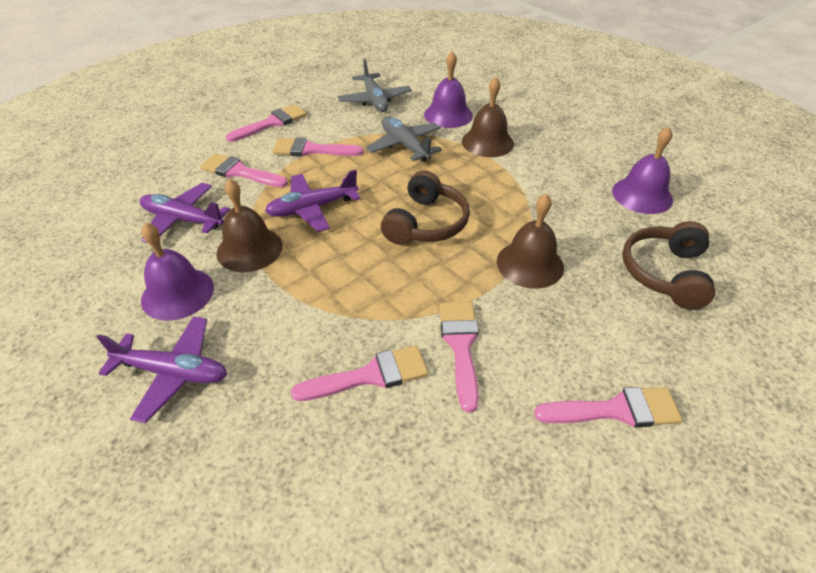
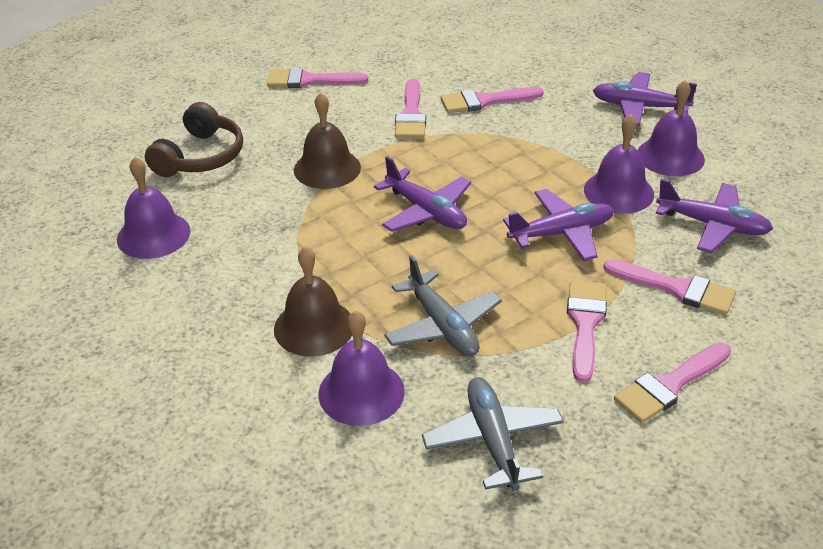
camera: 175 degrees left, 5 degrees down
(249, 249) = (618, 191): brown bell -> purple bell
(311, 150) = (585, 324): pink brush -> pink brush turned 90 degrees counterclockwise
(426, 223) = (426, 211): brown headphones -> purple plane

